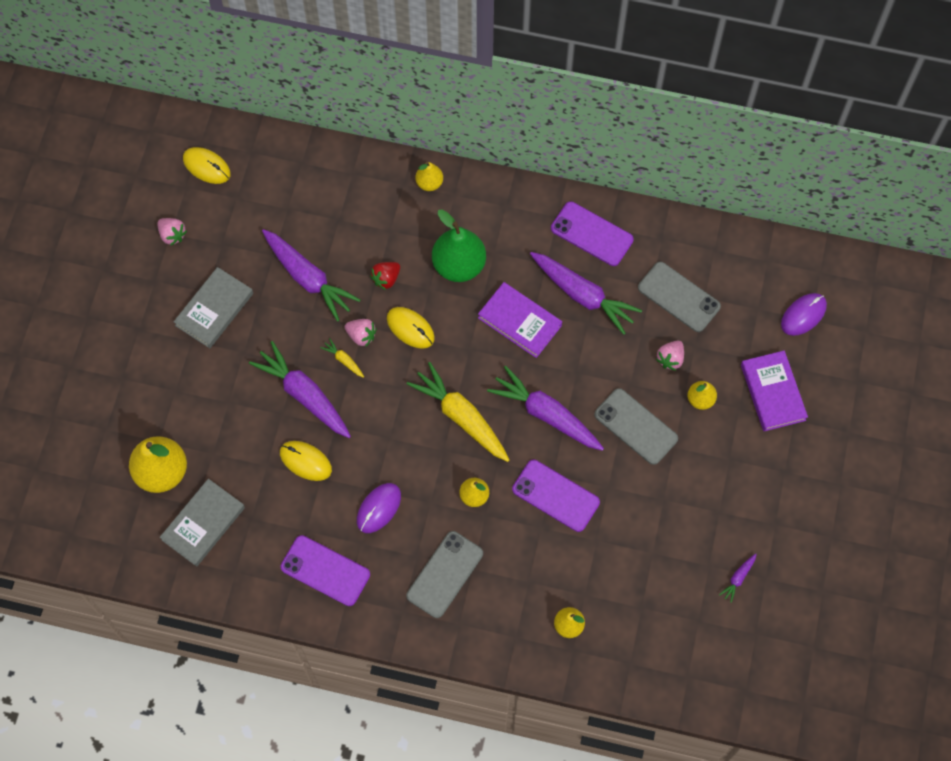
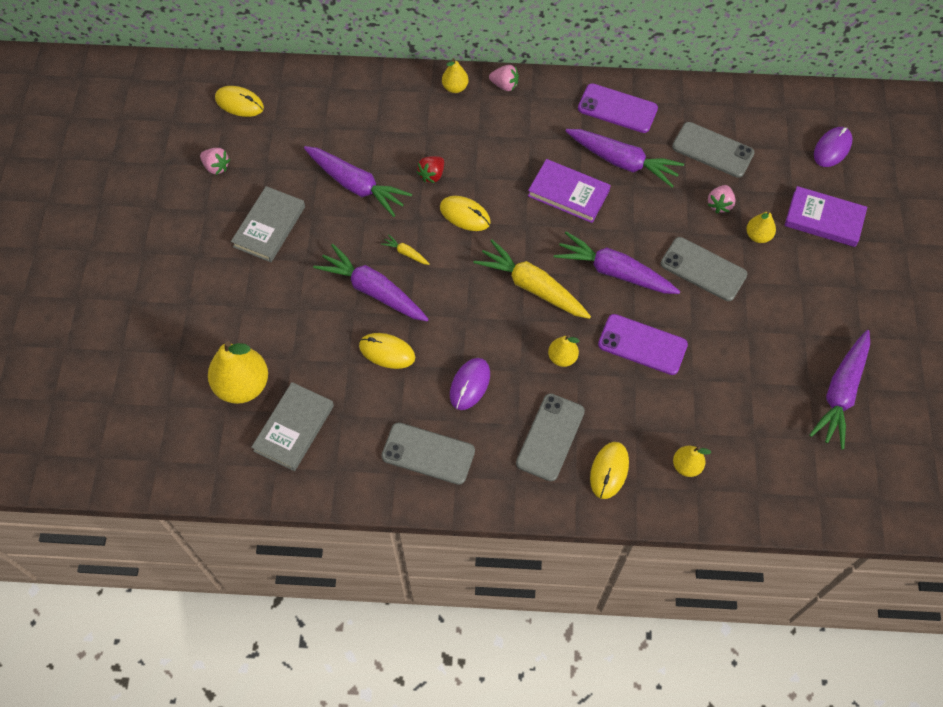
camera: 10 degrees left, 5 degrees down
(325, 571) = (428, 453): purple phone -> grey phone
(361, 336) = (418, 228): pink strawberry -> pink strawberry (504, 85)
(459, 265) = (499, 153): green pear -> none
(493, 617) = (609, 471): none -> yellow mouse
(738, 578) = (841, 393): purple carrot -> purple carrot, size x2.35
(773, 392) = (824, 219): purple book -> purple book turned 45 degrees counterclockwise

